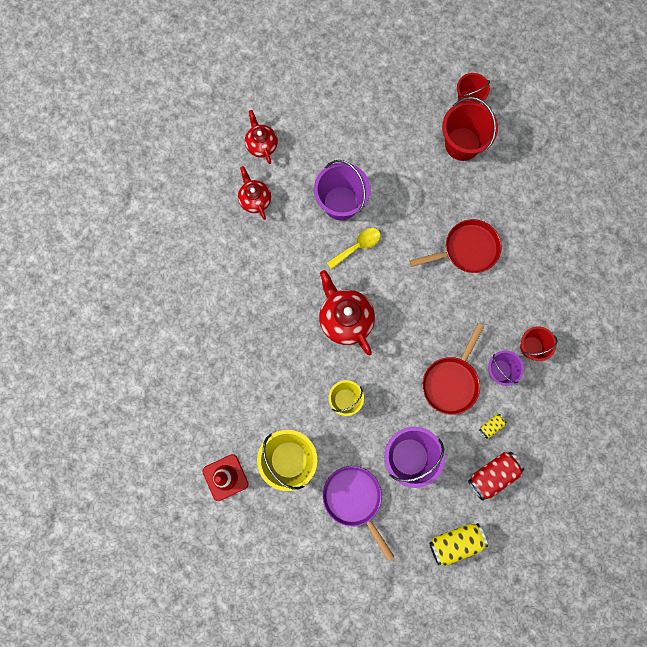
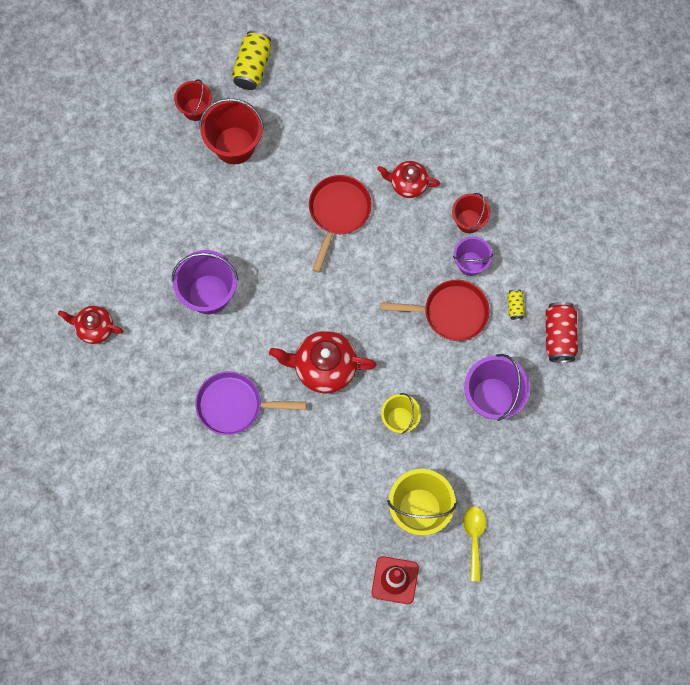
camera: 55 degrees left, 5 degrees down
(255, 199) = (145, 371): red teapot -> red teapot (408, 184)
(354, 500) = (497, 474): purple pan -> purple pan (234, 405)
(357, 246) = (262, 308): yellow spoon -> yellow spoon (474, 538)
(451, 381) = (450, 312): red pan -> red pan turned 60 degrees counterclockwise
(455, 542) = (596, 411): yellow can -> yellow can (252, 67)

